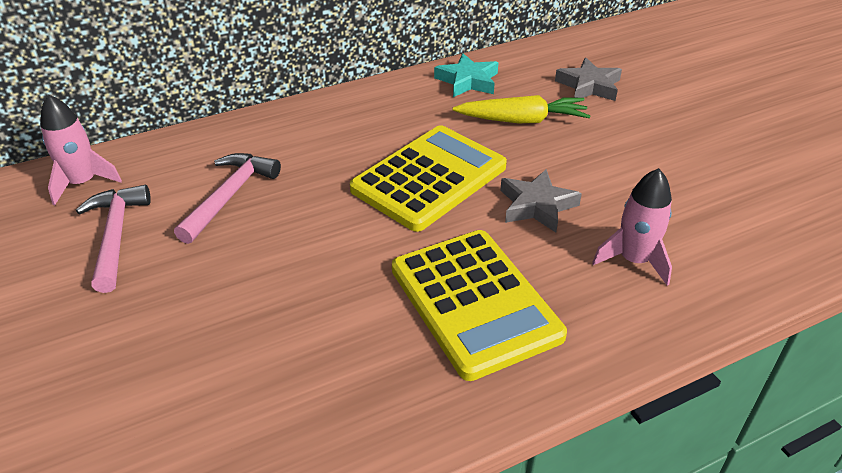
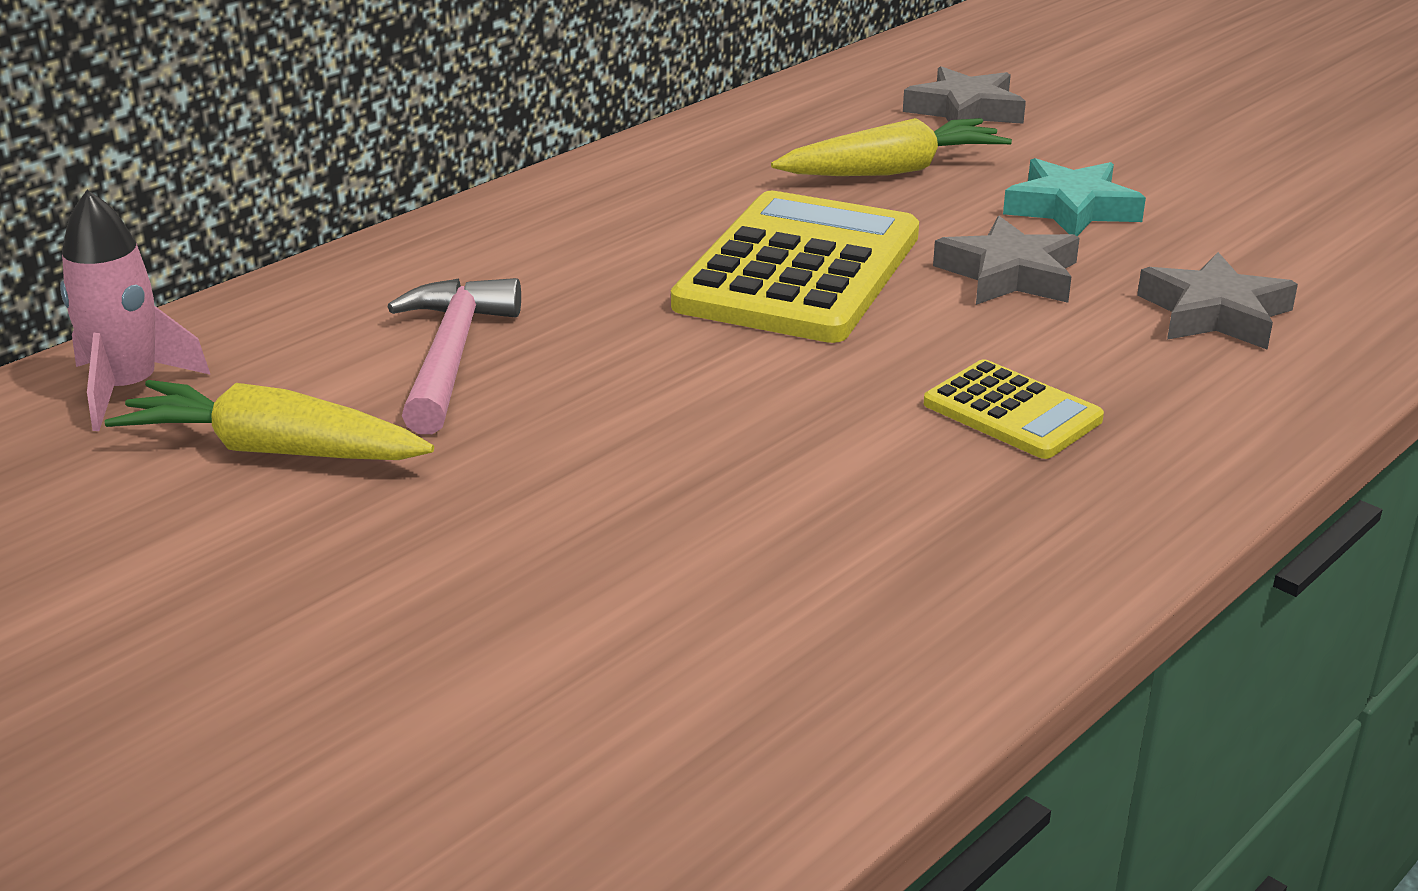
camera: 20 degrees left, 10 degrees down
(116, 236) = (274, 450): pink hammer -> yellow carrot
(468, 81) = (753, 133): turquoise star -> turquoise star (1071, 209)
(474, 302) = (1012, 412): yellow calculator -> yellow calculator, size x0.51
(633, 260) = (1215, 314): pink rocket -> grey star

